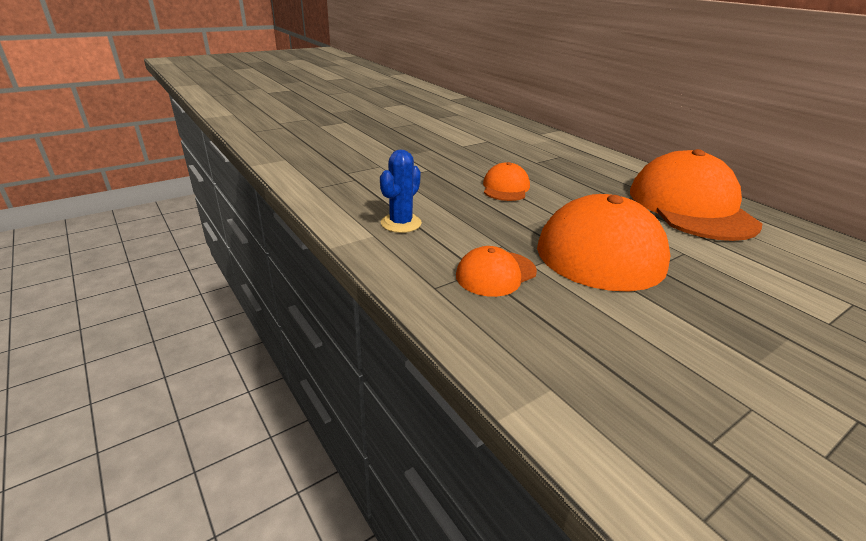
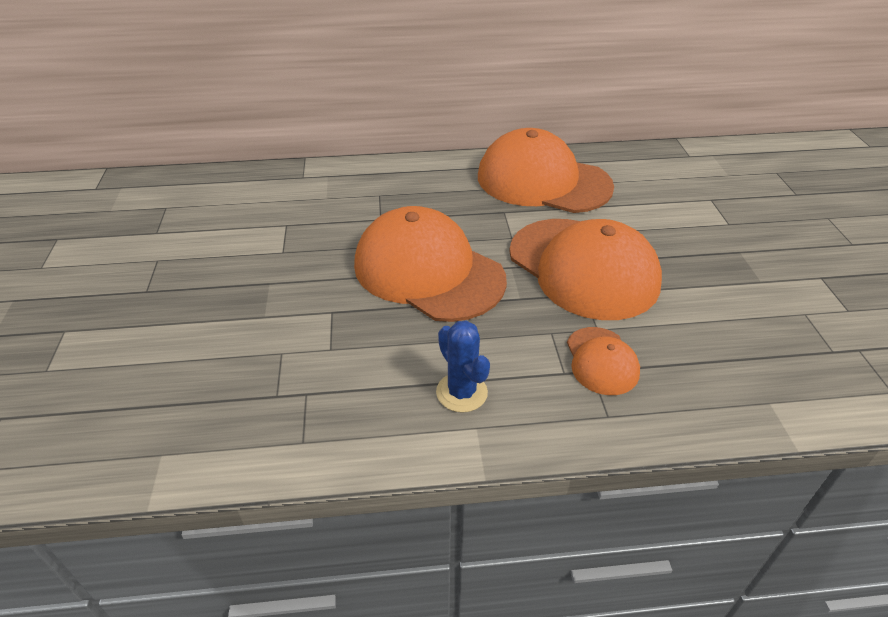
camera: 60 degrees left, 10 degrees up
(505, 188) = (428, 271): orange cap -> orange cap, size x2.10

